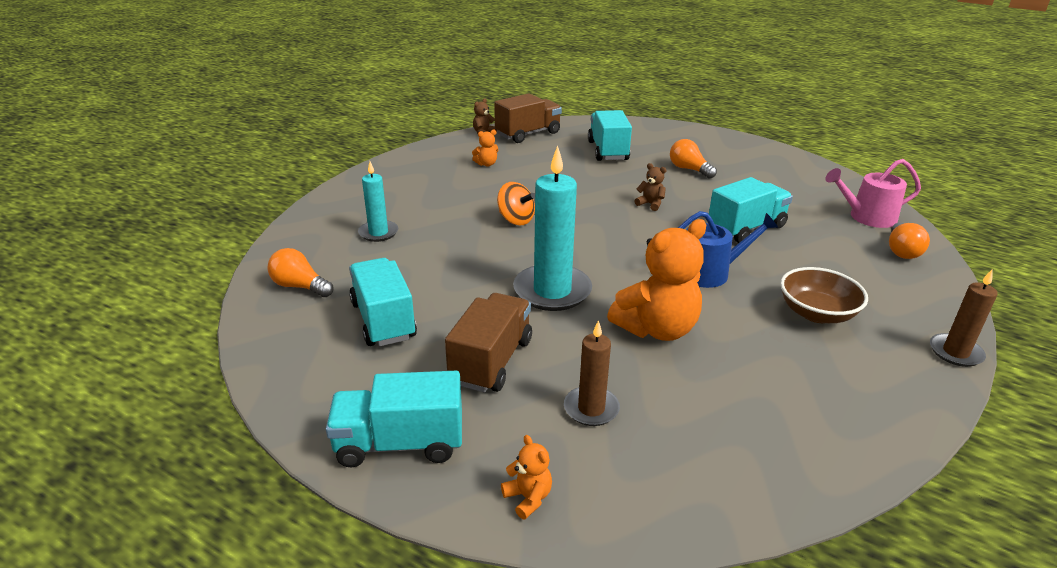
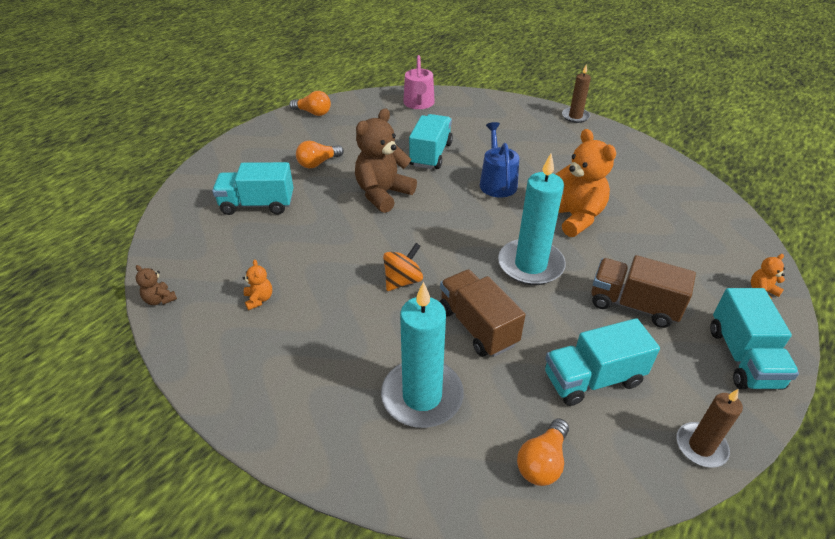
camera: 85 degrees left, 10 degrees up
(378, 233) = (422, 396): turquoise candle -> turquoise candle, size x1.75
(528, 134) = (182, 260): brown truck -> brown truck (477, 326)
(591, 408) = (670, 257): brown candle -> brown candle (701, 446)
(650, 204) = (383, 194): brown teddy bear -> brown teddy bear, size x2.28
(746, 228) = (430, 154): turquoise truck -> turquoise truck turned 45 degrees clockwise
(816, 313) = (544, 150): brown bowl -> none
(901, 251) = (465, 103): orange light bulb -> orange light bulb (313, 113)

